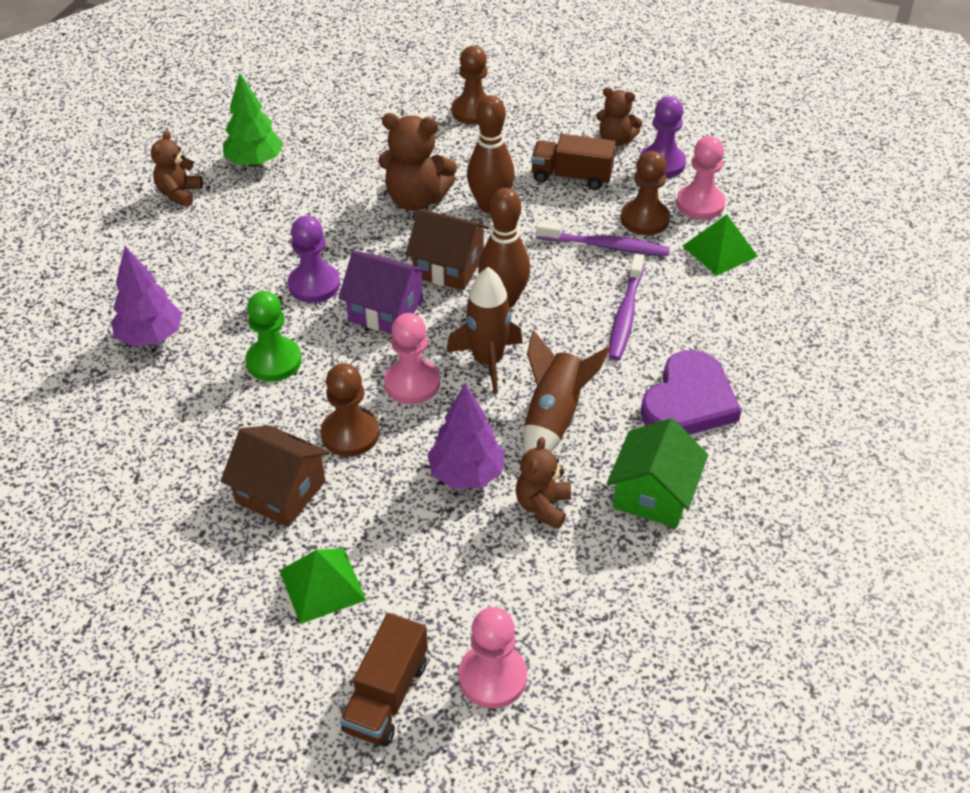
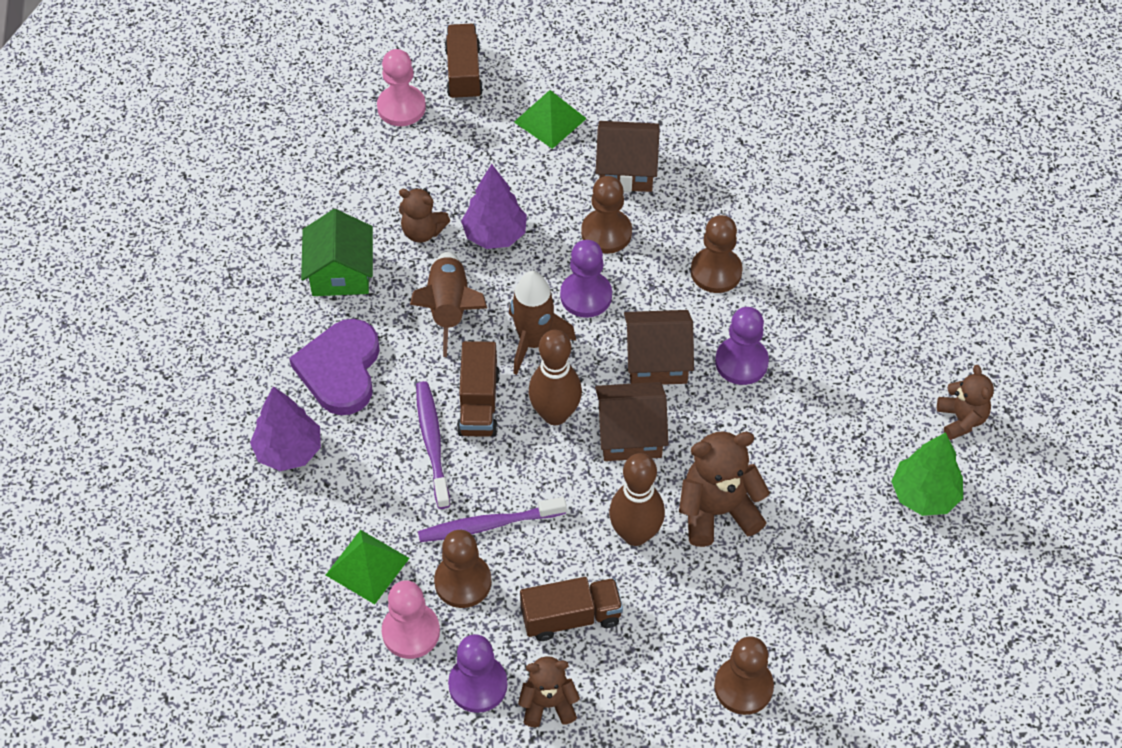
camera: 155 degrees right, 10 degrees up
(151, 337) = (837, 254): purple tree -> purple tree (288, 451)
(274, 361) = (716, 272): green pawn -> brown pawn
(385, 310) = (657, 360): purple house -> brown house
(412, 383) = (586, 296): pink pawn -> purple pawn
(542, 506) = (423, 231): brown teddy bear -> brown teddy bear turned 120 degrees clockwise
(567, 330) = (479, 403): none -> brown truck

